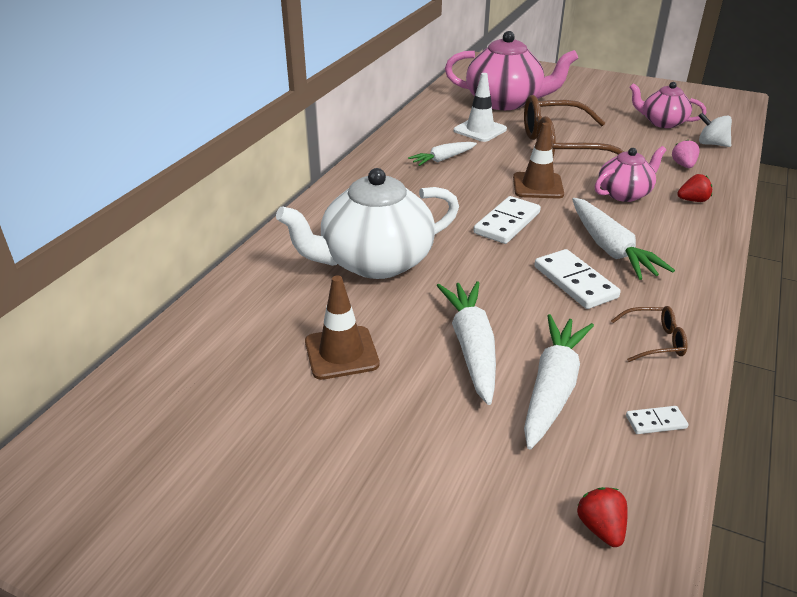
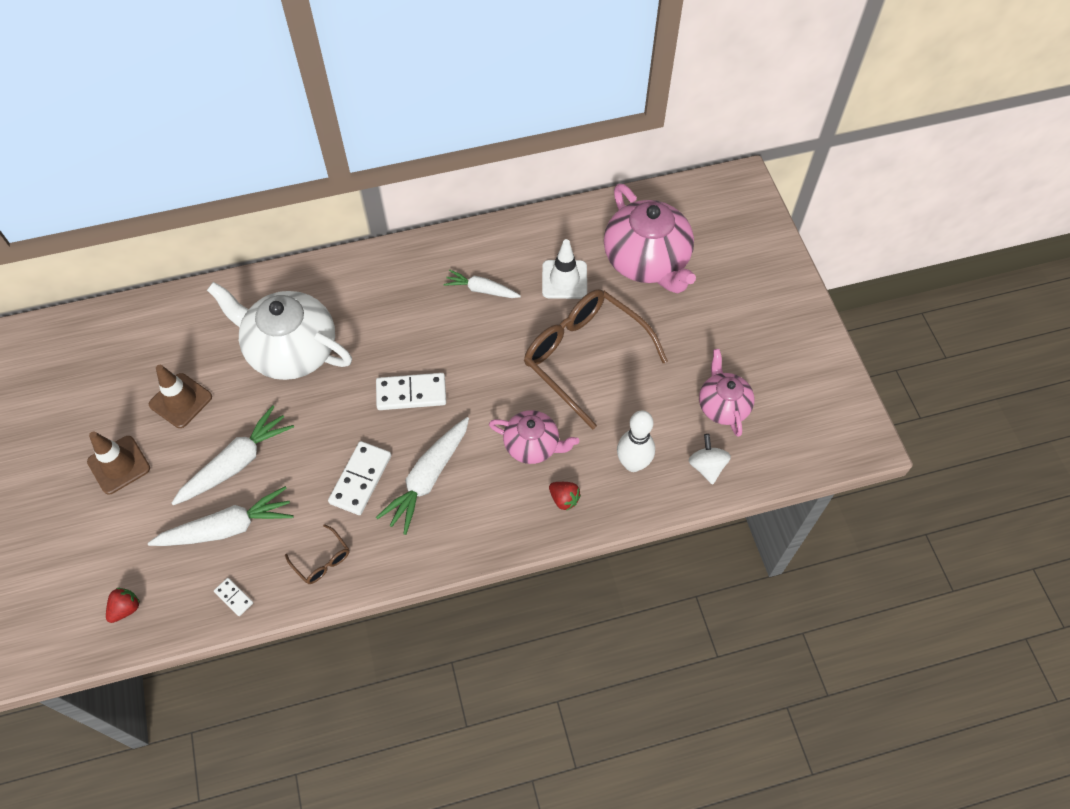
camera: 50 degrees right, 25 degrees up
(538, 186) = (492, 379): brown traffic cone -> brown traffic cone (119, 465)
(683, 165) = (633, 463): pink strawberry -> white bowling pin

